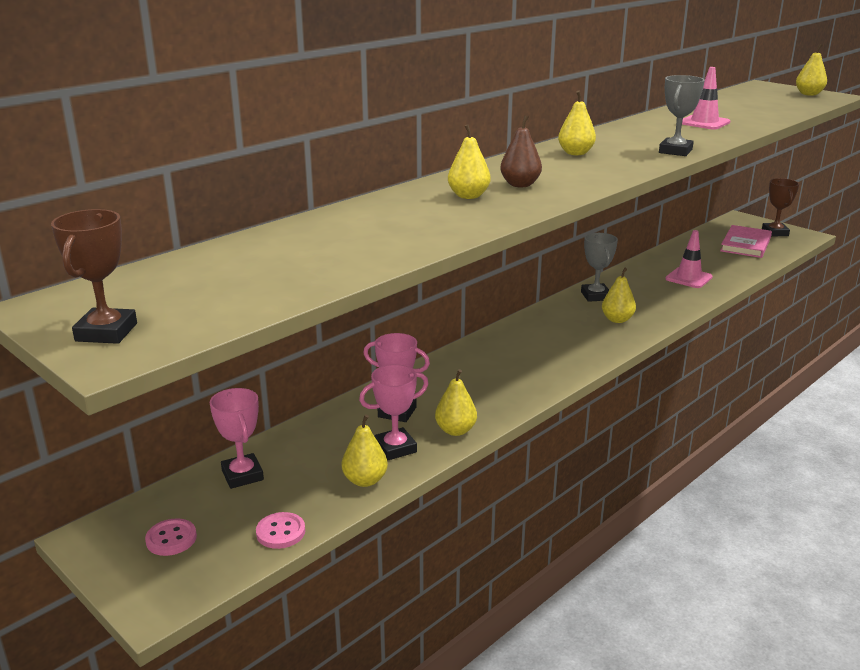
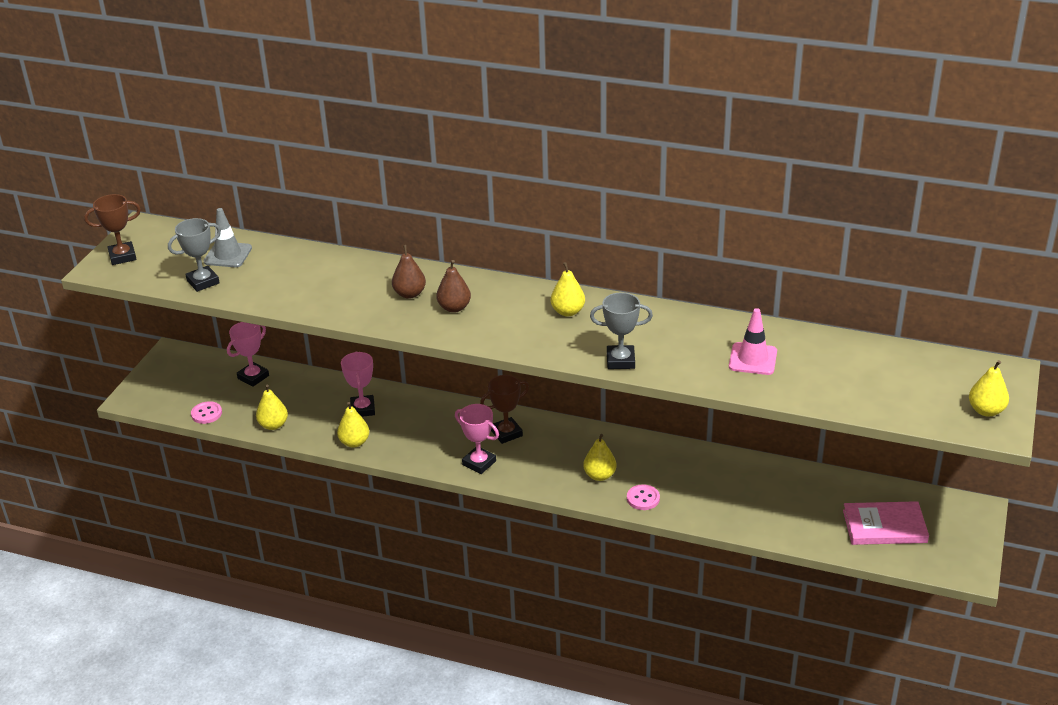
camera: 65 degrees right, 10 degrees up
(171, 539) = (182, 379): pink button -> pink button (643, 498)
(234, 264) = (228, 255): none -> grey traffic cone
(395, 448) = (317, 424): pink trophy -> pink trophy (479, 463)
(468, 196) = (409, 294): yellow pear -> brown pear
(595, 296) = (642, 451): grey trophy -> grey trophy (203, 282)
(688, 278) = (740, 501): pink traffic cone -> none
(775, 232) = (951, 544): brown trophy -> brown trophy (506, 433)

